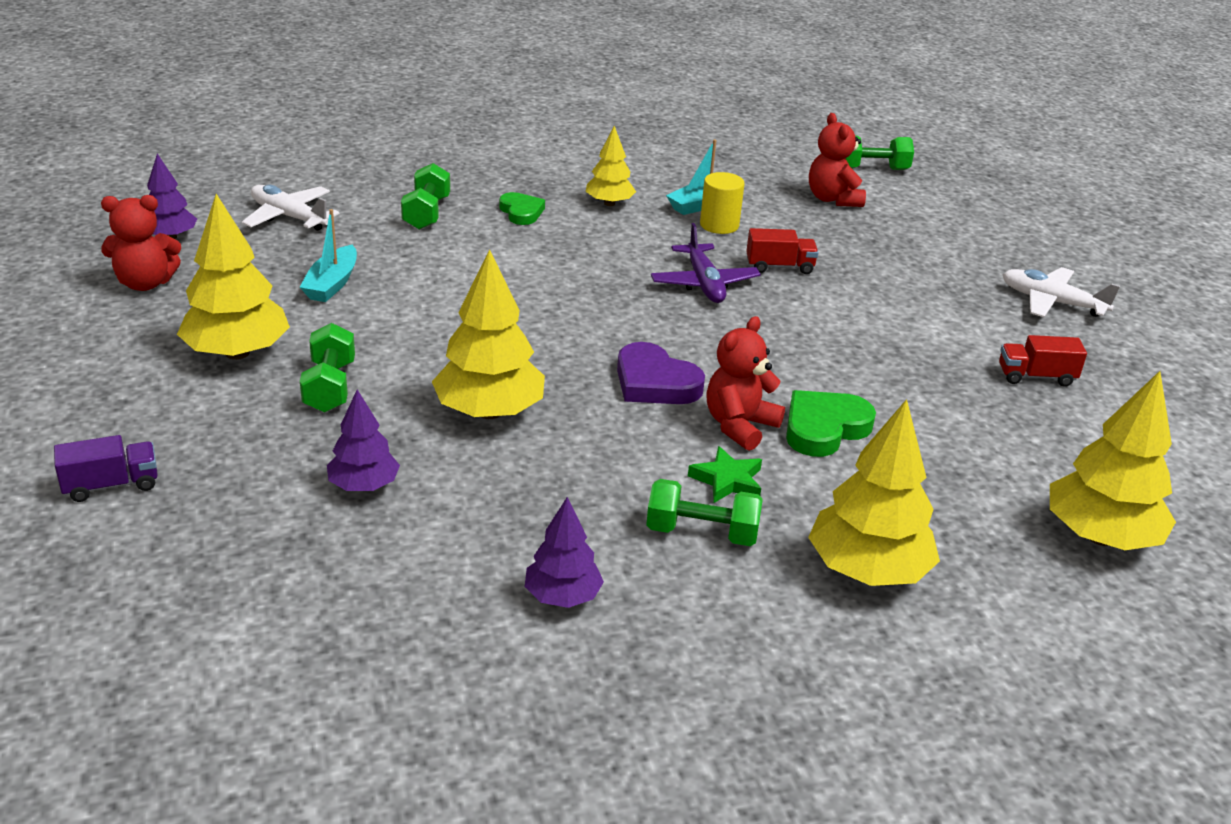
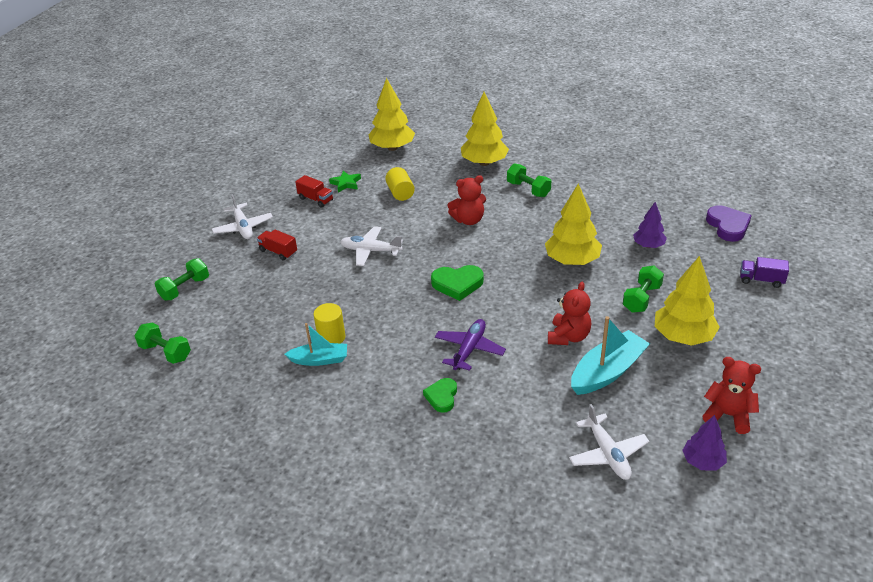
camera: 140 degrees left, 5 degrees up
(332, 284) = (607, 372): turquoise boat -> turquoise boat, size x1.56
(426, 213) = (507, 420): green dumbbell -> green dumbbell (185, 288)
(562, 596) = (596, 186): purple tree -> none
(609, 203) = (376, 383): yellow tree -> none
(655, 382) = (483, 250): purple heart -> purple heart (728, 226)
(704, 283) = (394, 297): purple plane -> purple plane (469, 349)
(727, 480) = (498, 202): green star -> green star (346, 183)
(779, 266) = (340, 294): red truck -> red truck (278, 252)
(823, 328) = (370, 251): none -> white plane
(824, 428) = (435, 208): green heart -> green heart (457, 284)
(833, 199) = (234, 334): red teddy bear -> red teddy bear (568, 337)
(924, 437) = (400, 193): none -> yellow cylinder

